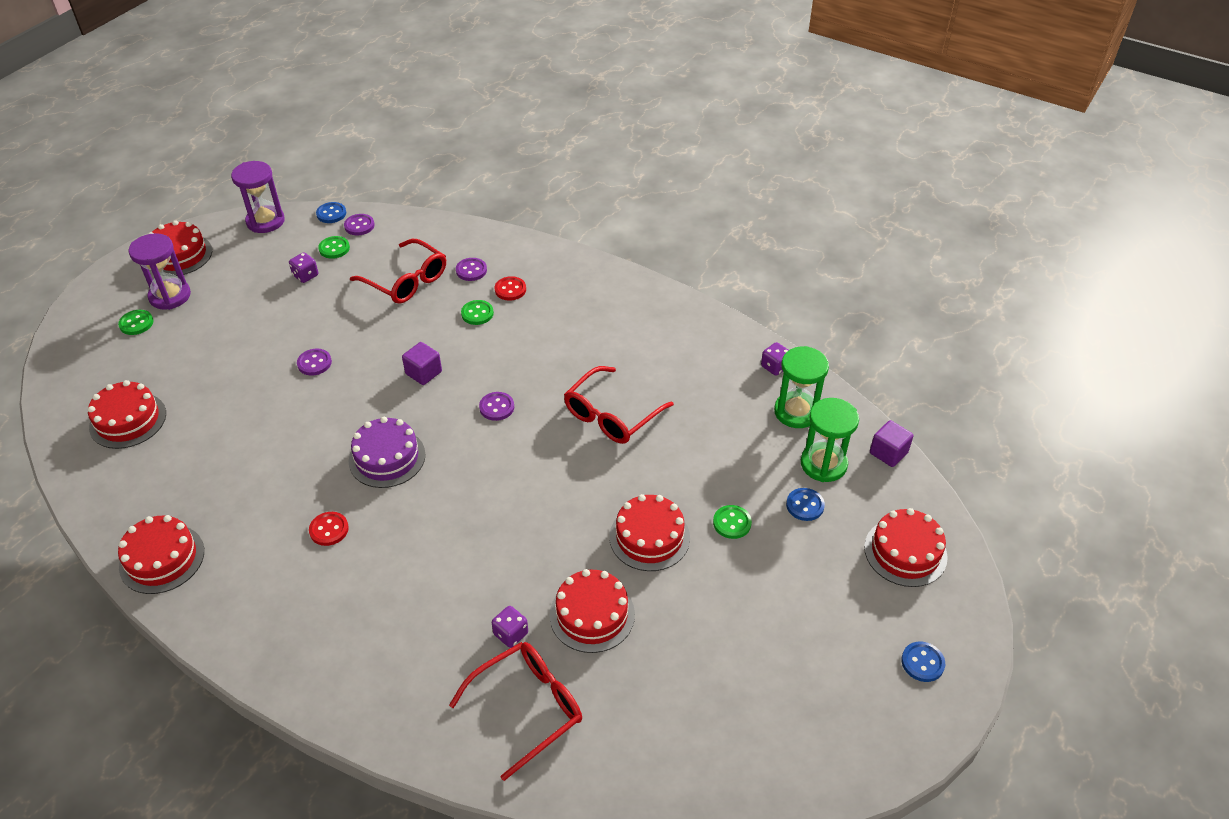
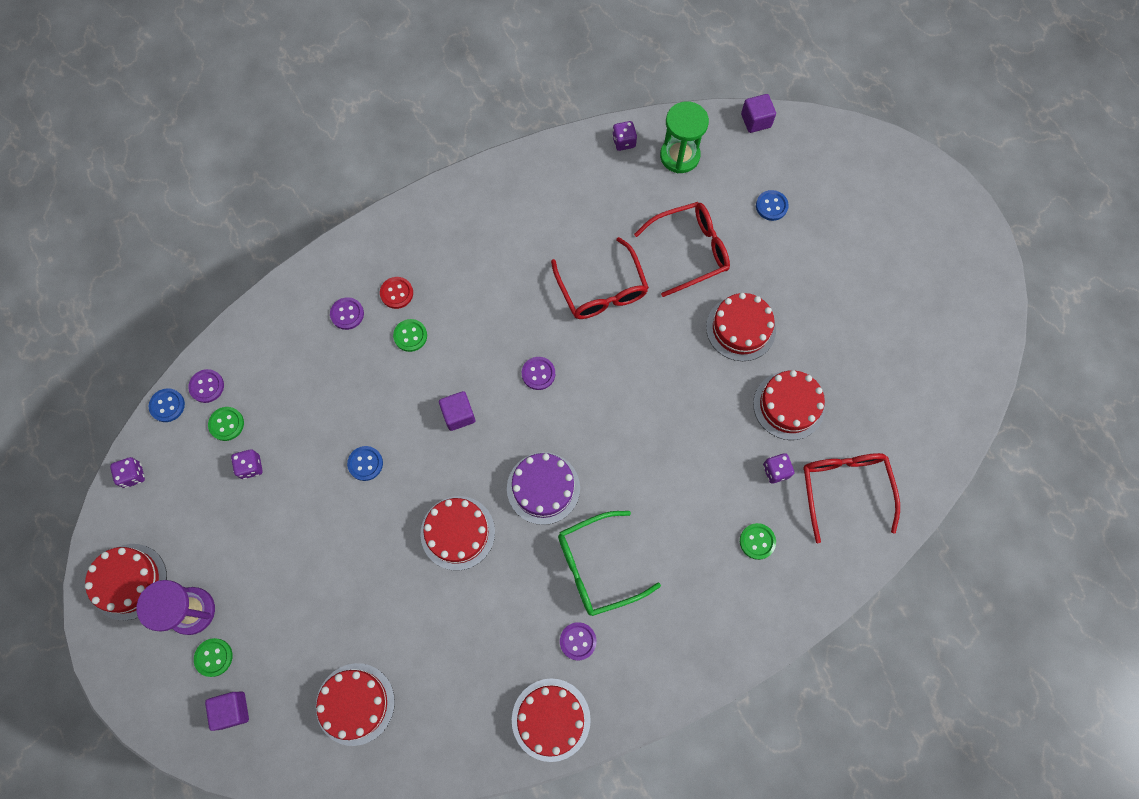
camera: 60 degrees left, 25 degrees up
(96, 352) = (232, 710): none -> purple cube
(265, 221) = (133, 475): purple hourglass -> purple dice
(314, 363) = (385, 505): purple button -> purple button (578, 641)
(329, 530) = (597, 567): red button -> green glasses
(406, 281) = (323, 377): red glasses -> red glasses (690, 251)
(732, 523) = (759, 264): green button -> green button (757, 541)
(823, 464) = (741, 170): green hourglass -> none
(905, 552) = (847, 168): red cake -> red cake (457, 532)
(922, 662) = (937, 217): blue button -> blue button (365, 463)

